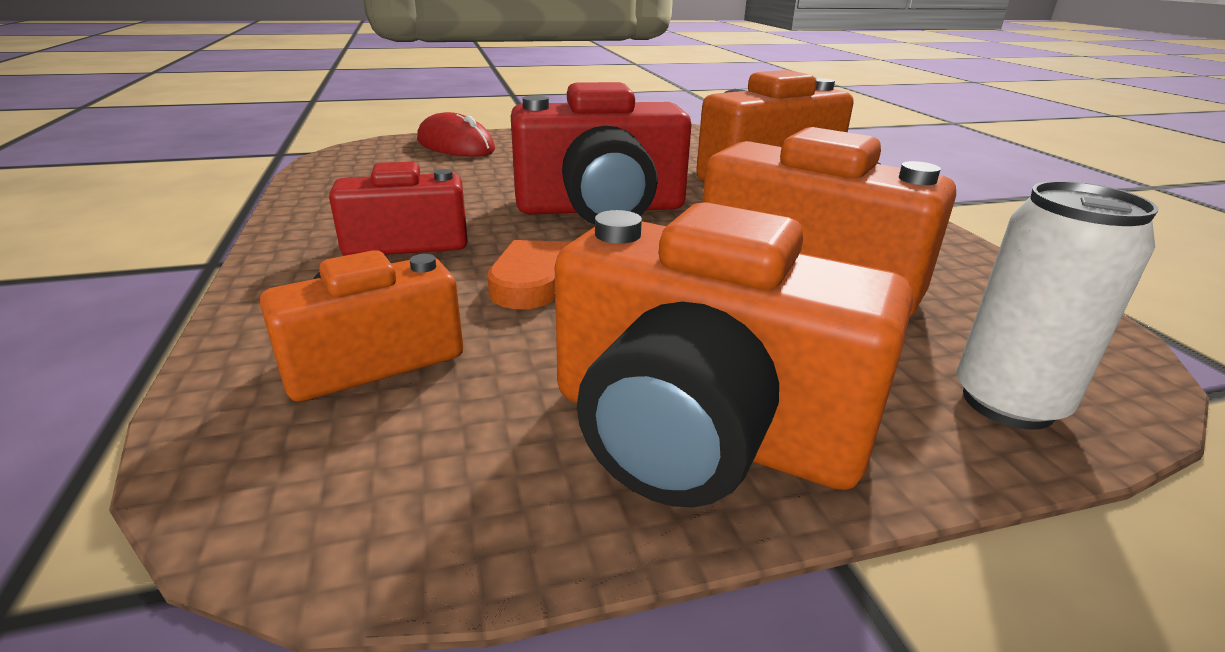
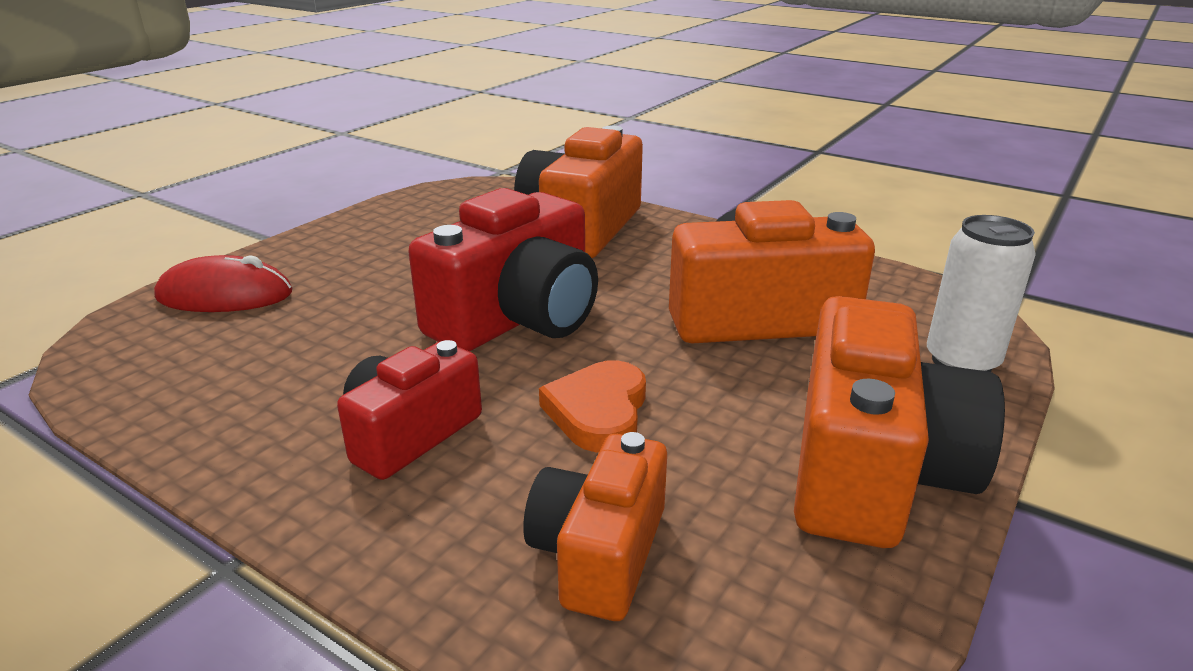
camera: 40 degrees left, 0 degrees up
(700, 430) = (871, 469): orange camera -> orange camera turned 60 degrees counterclockwise

